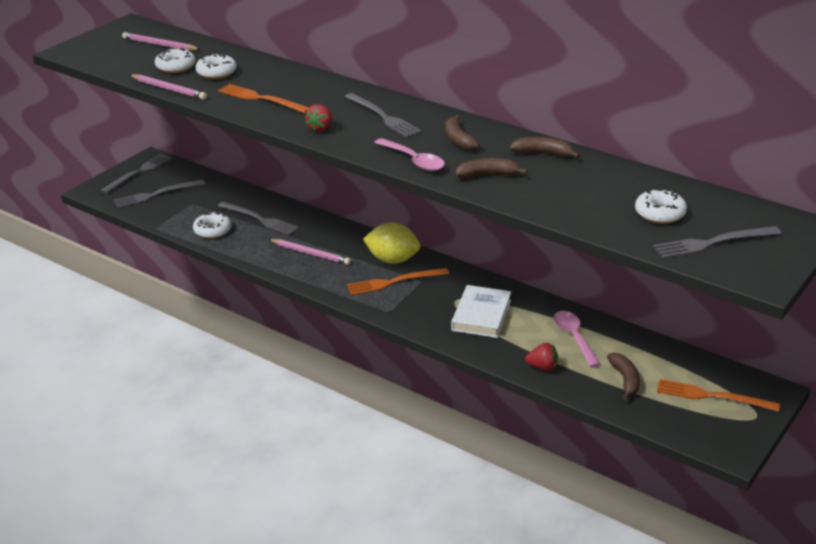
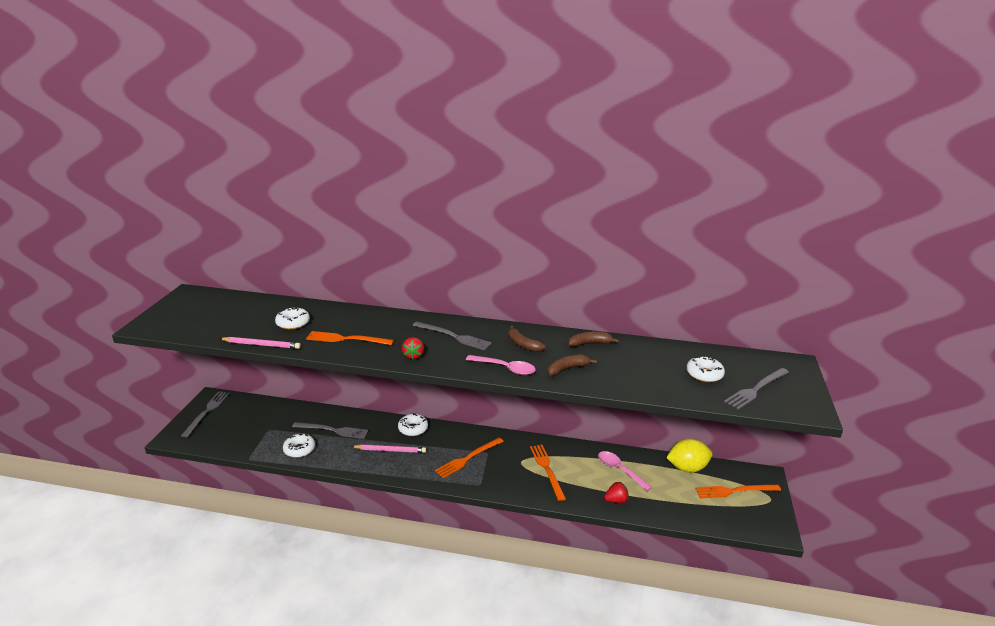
camera: 25 degrees left, 5 degrees down
(156, 194) = (233, 428): grey fork -> none
(160, 45) = (227, 307): pink pencil -> none
(175, 67) = (254, 324): white donut -> white donut (413, 429)
(392, 260) = (455, 440): yellow lemon -> yellow lemon (687, 468)
(481, 315) = (547, 469): white book -> orange fork
(625, 380) = (674, 494): brown banana -> none

